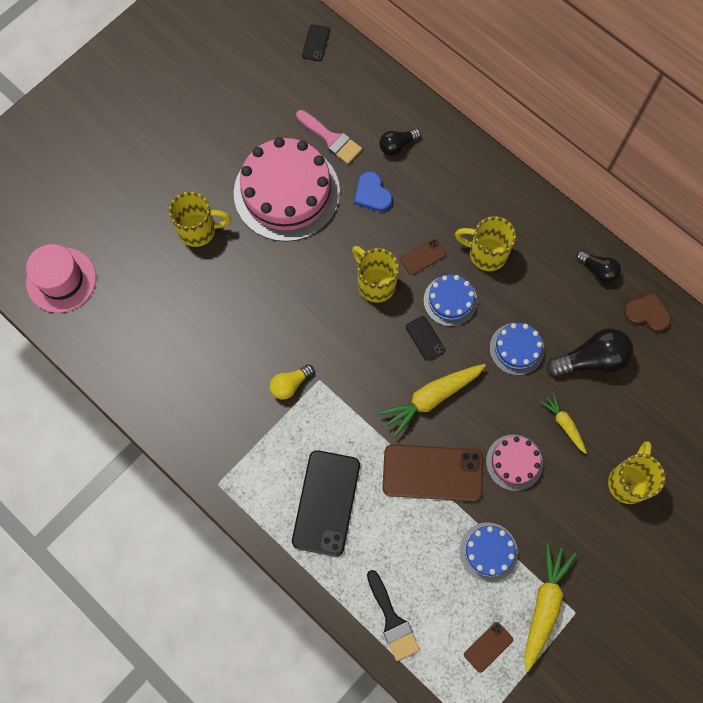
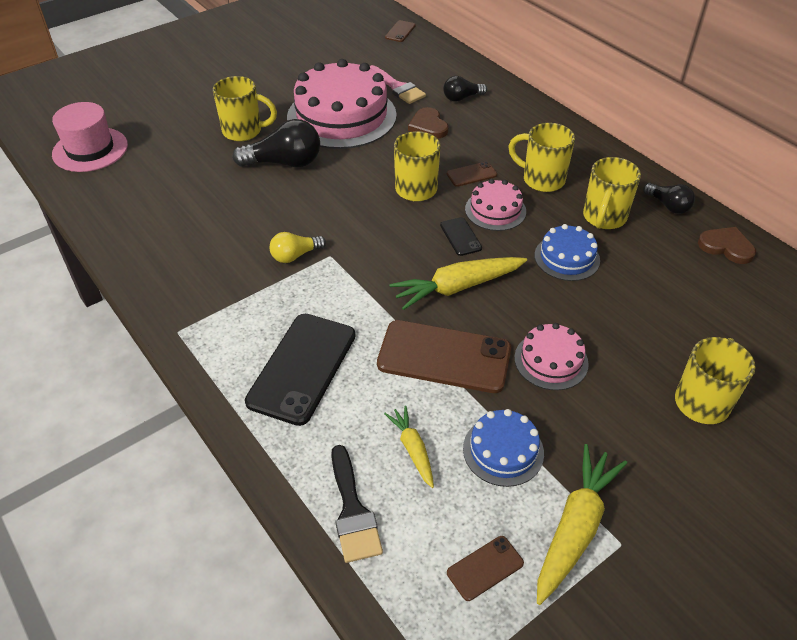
camera: 10 degrees right, 25 degrees down
(316, 43) = (400, 31): black phone -> brown phone
(372, 194) = (428, 126): blue heart -> brown heart
(450, 300) = (495, 210): blue cake -> pink cake
(544, 295) = (604, 218): none -> yellow mug
(564, 424) = (619, 332): yellow carrot -> yellow carrot (412, 449)
(591, 360) = (656, 278): black light bulb -> black light bulb (284, 163)

